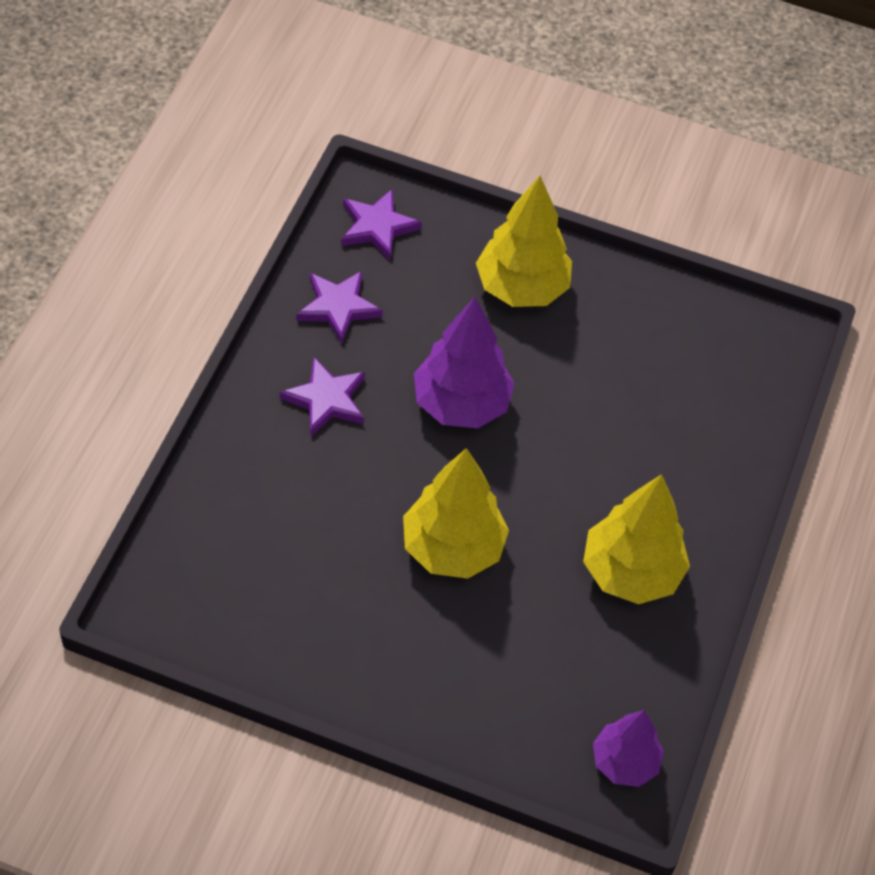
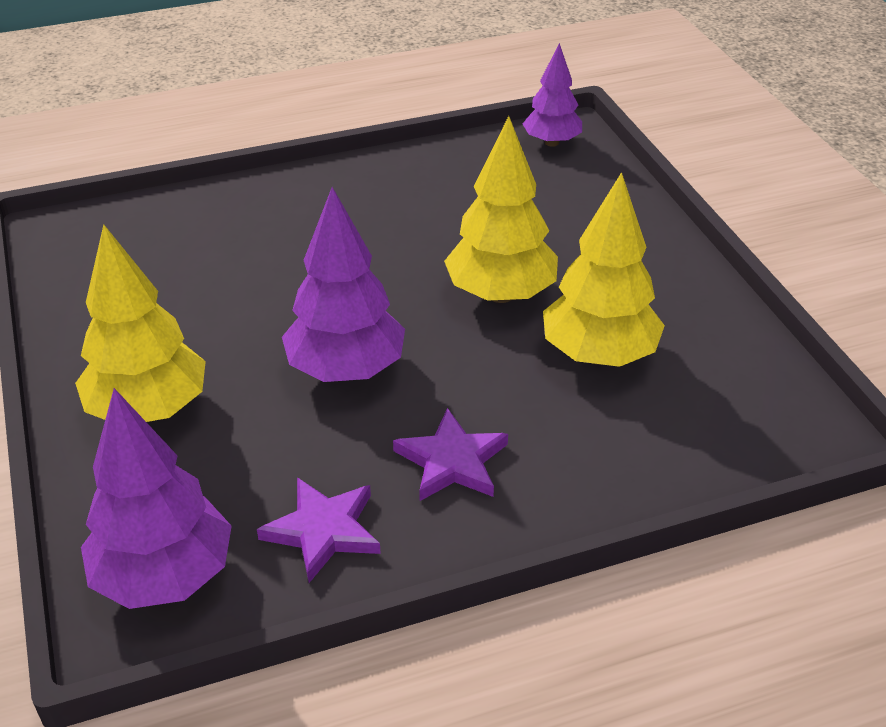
camera: 125 degrees left, 15 degrees down
(377, 227) = (164, 576): purple star -> purple tree
(630, 572) = (399, 203): yellow tree -> yellow tree (598, 355)

